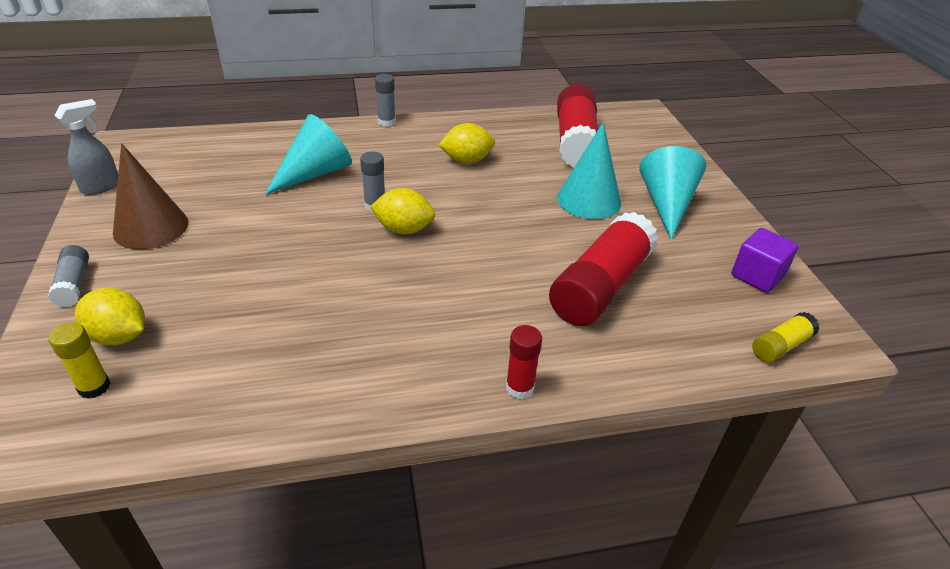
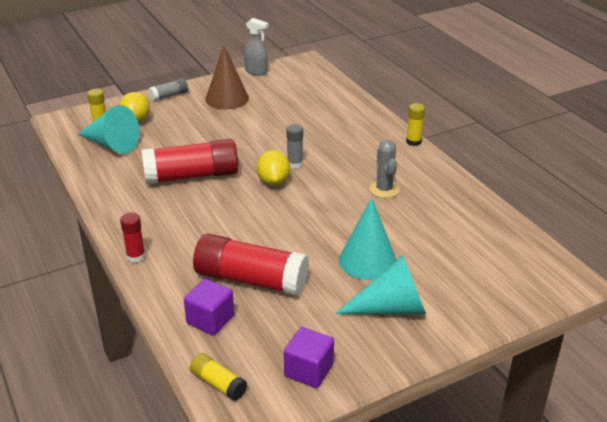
camera: 75 degrees right, 5 degrees down
(315, 173) = (319, 132): turquoise cone -> turquoise cone (111, 144)
(386, 122) = (413, 142): grey glue stick -> yellow glue stick
(467, 160) = (384, 189): yellow lemon -> grey cactus
(575, 141) = (464, 241): red glue stick -> red glue stick (192, 176)
(670, 334) = (210, 320): none -> purple cube

